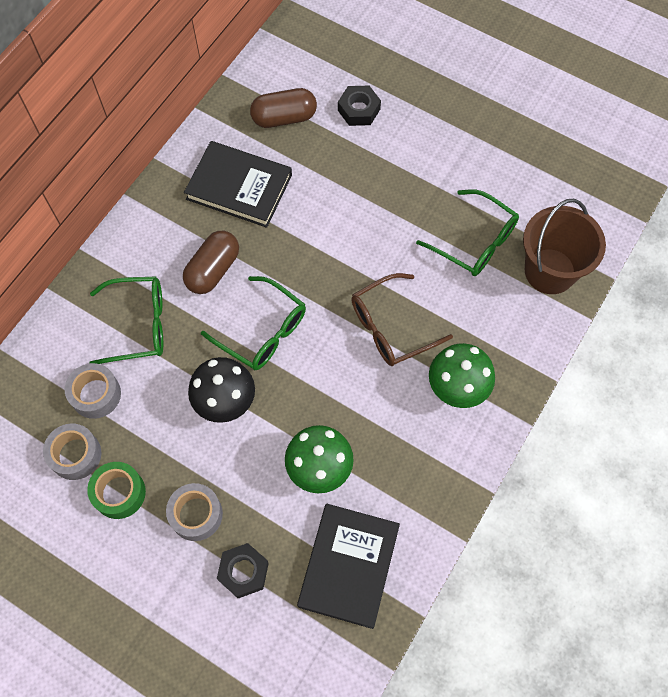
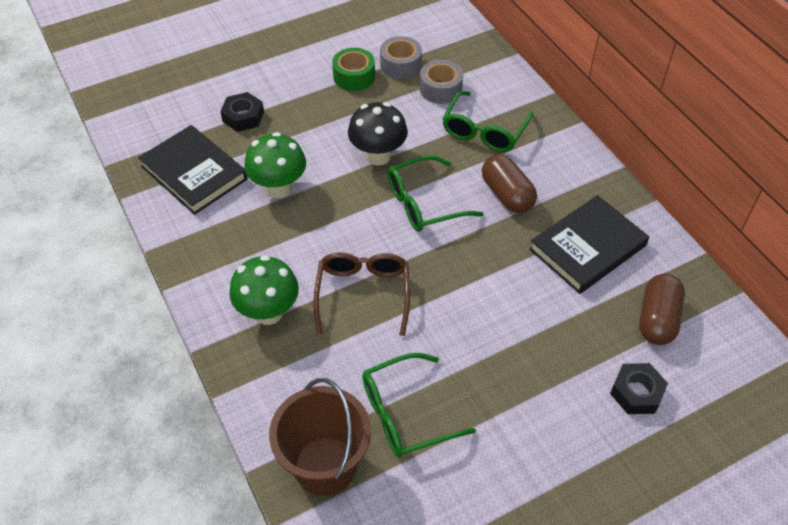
camera: 120 degrees right, 15 degrees down
(196, 514) = (305, 108): grey tape -> none

